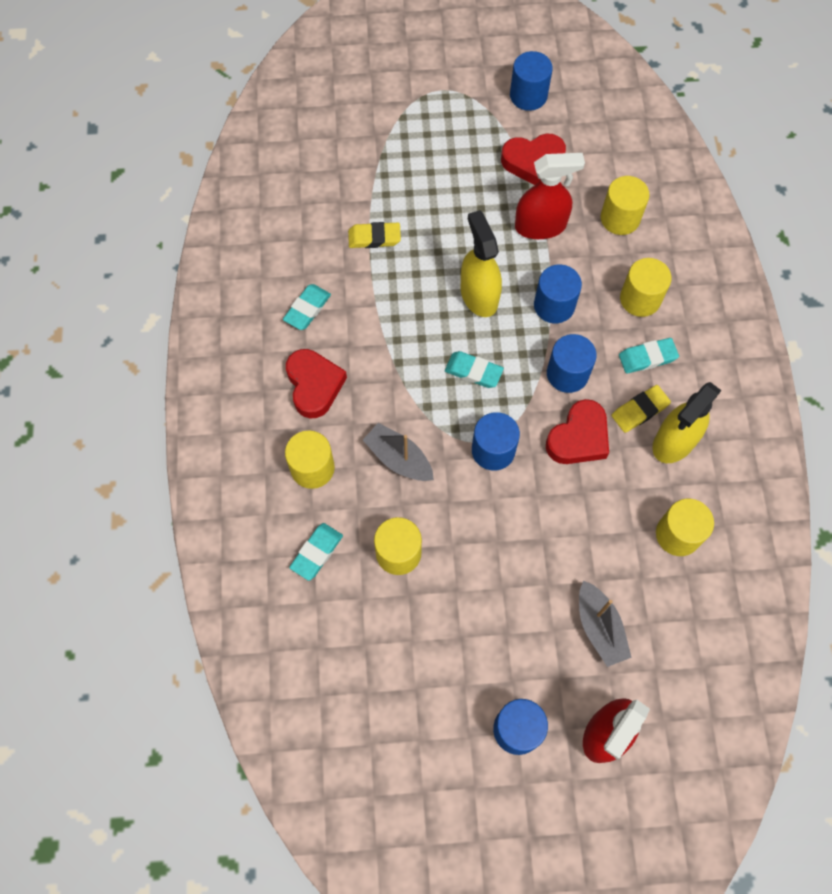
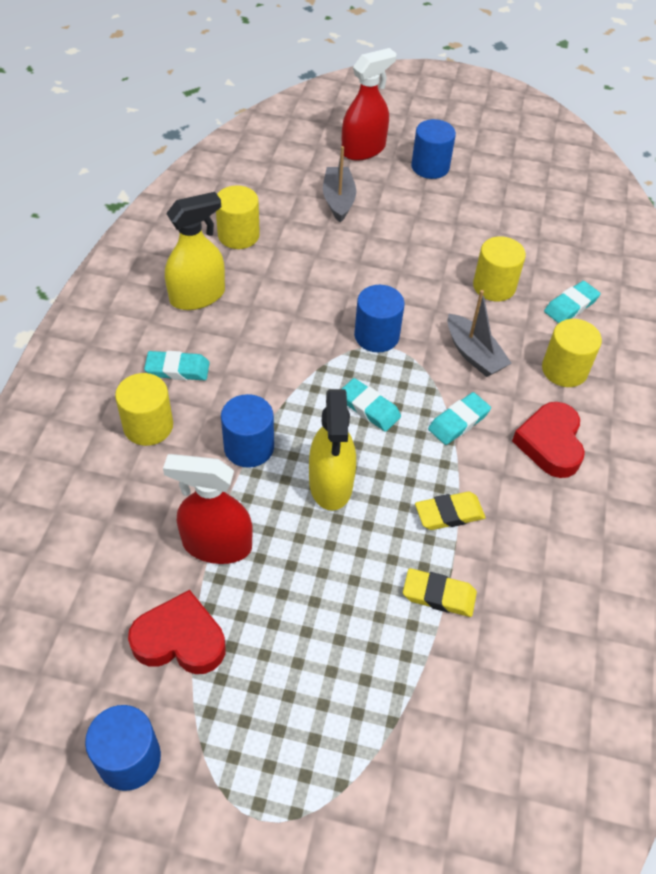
camera: 165 degrees left, 15 degrees down
(307, 309) = (545, 528): turquoise eraser -> turquoise eraser (458, 421)
(567, 374) = (269, 378): blue cylinder -> none
(578, 437) = (287, 323): red heart -> none
(620, 218) = (112, 524): yellow cylinder -> none
(639, 410) = (215, 328): yellow eraser -> yellow eraser (449, 514)

